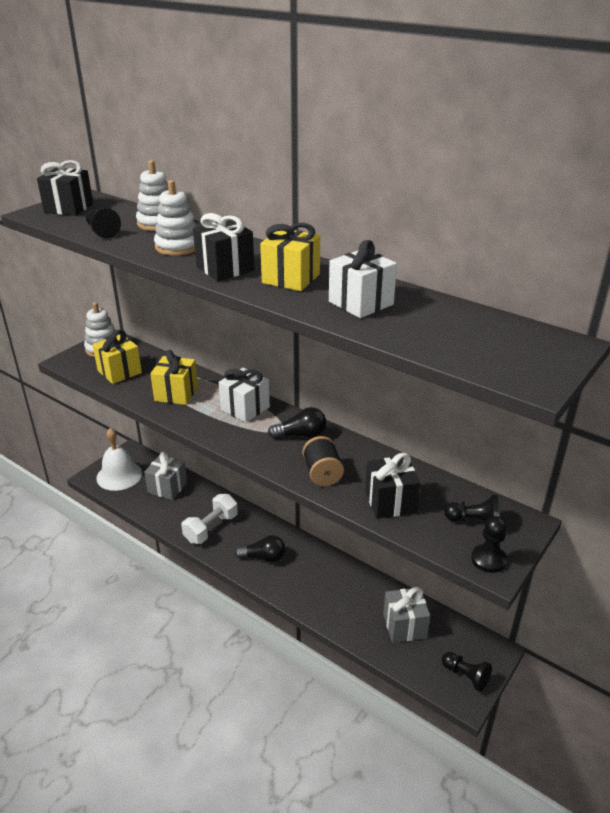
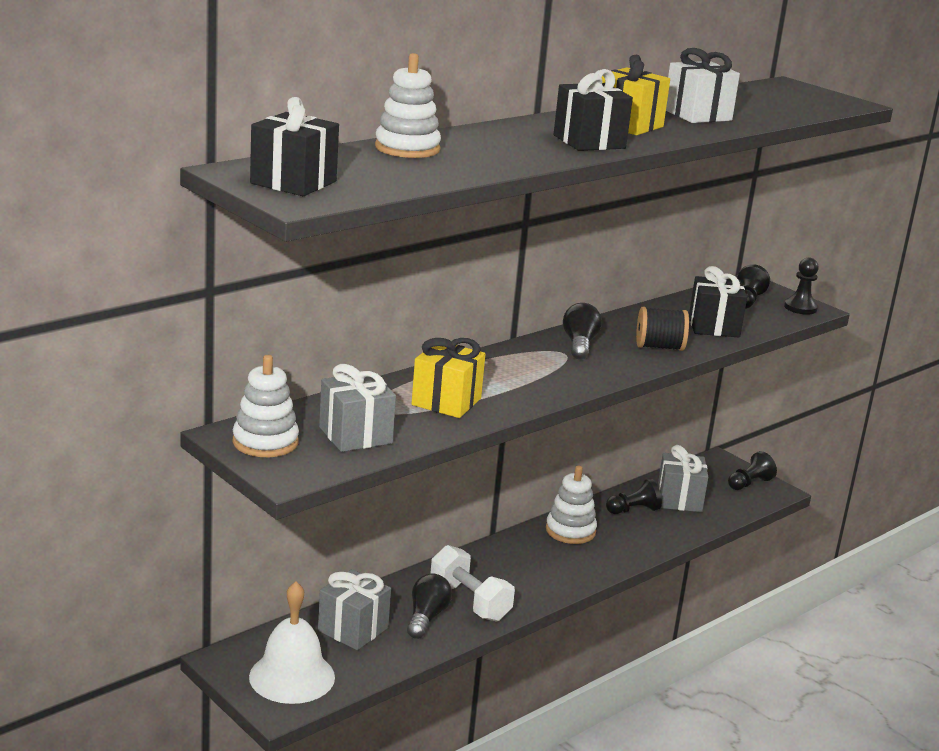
camera: 80 degrees left, 10 degrees down
(102, 232) = (421, 175): black pawn -> black pawn (633, 510)
(119, 372) = (355, 435): yellow gift -> grey gift
(178, 247) = (505, 150): white stacking toy -> white stacking toy (570, 531)
(245, 408) = (506, 365): white gift -> none
(263, 557) = (544, 568): black light bulb -> black light bulb (426, 617)

